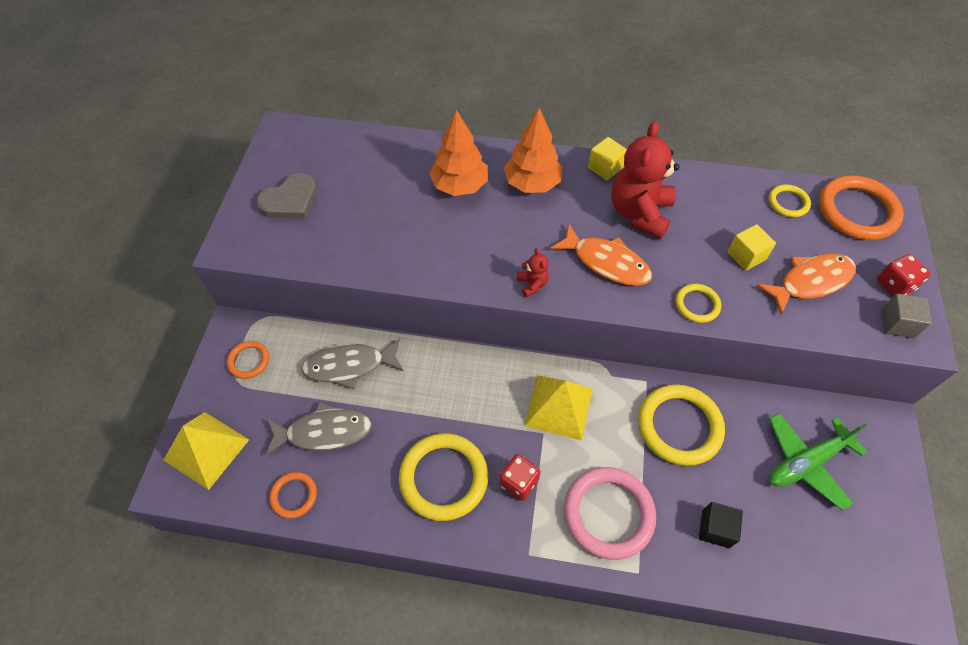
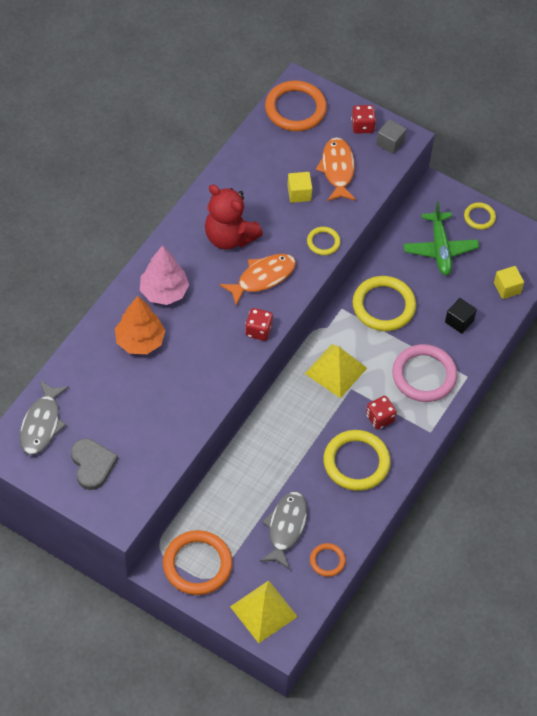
camera: 70 degrees left, 0 degrees up
(249, 361) = (197, 564): orange ring -> orange ring, size x1.93
(349, 366) = (237, 494): grey fish -> grey fish (42, 424)
(532, 183) = (164, 292): orange tree -> pink tree
(532, 284) = (258, 330): red teddy bear -> red dice
(605, 168) = (174, 237): yellow cube -> yellow cube (507, 288)
(788, 203) = (267, 143): yellow ring -> yellow ring (479, 217)

